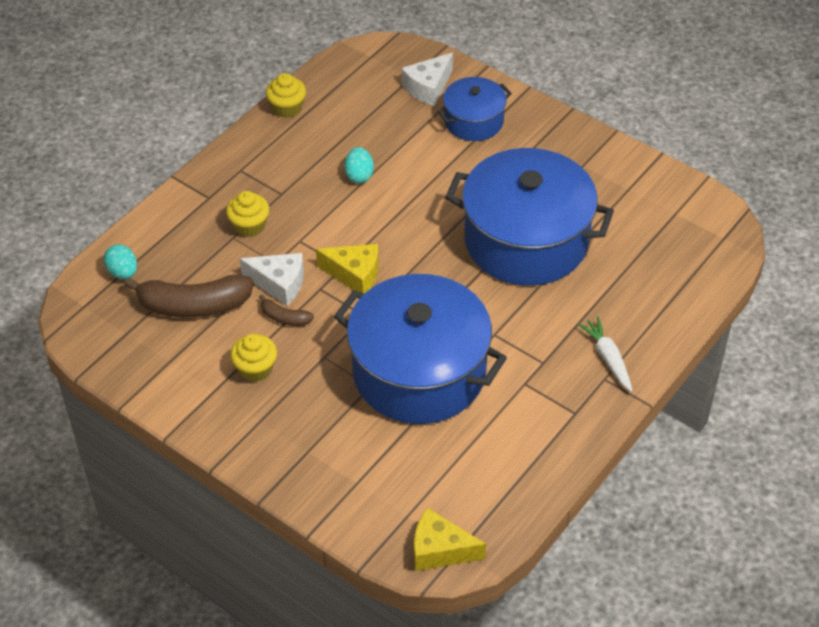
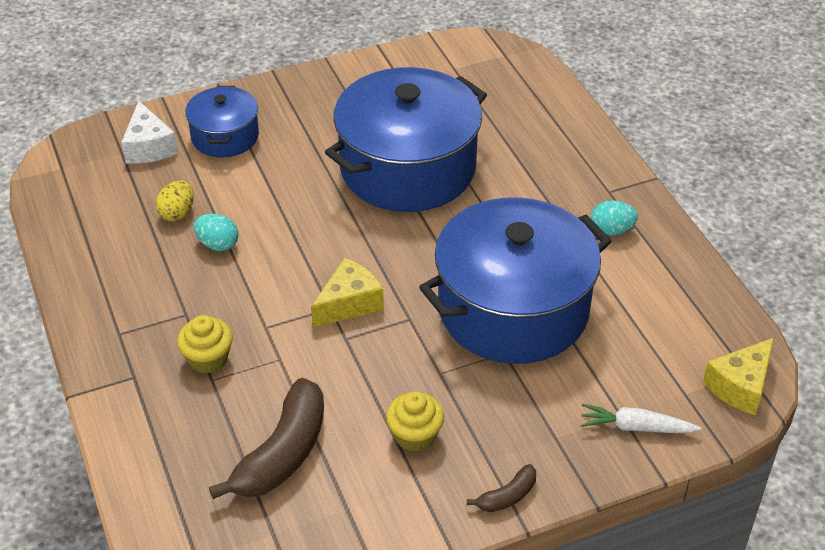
camera: 60 degrees left, 5 degrees down
(123, 272) = (177, 500): turquoise egg -> turquoise egg (611, 230)
(279, 284) = (312, 368): white cheese -> none
(284, 318) = (362, 382): brown banana -> brown banana (507, 496)
(287, 108) = (66, 259): yellow cupcake -> none
(373, 138) = (177, 213): none -> yellow egg
(608, 358) = (587, 179): white carrot -> white carrot (636, 427)

